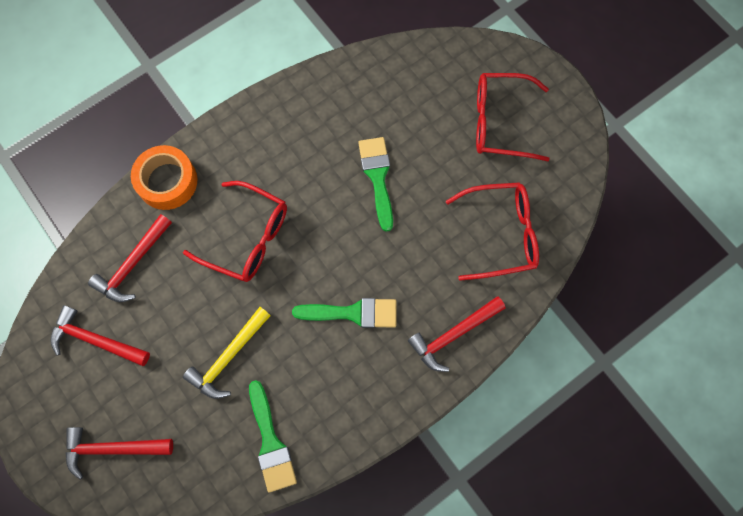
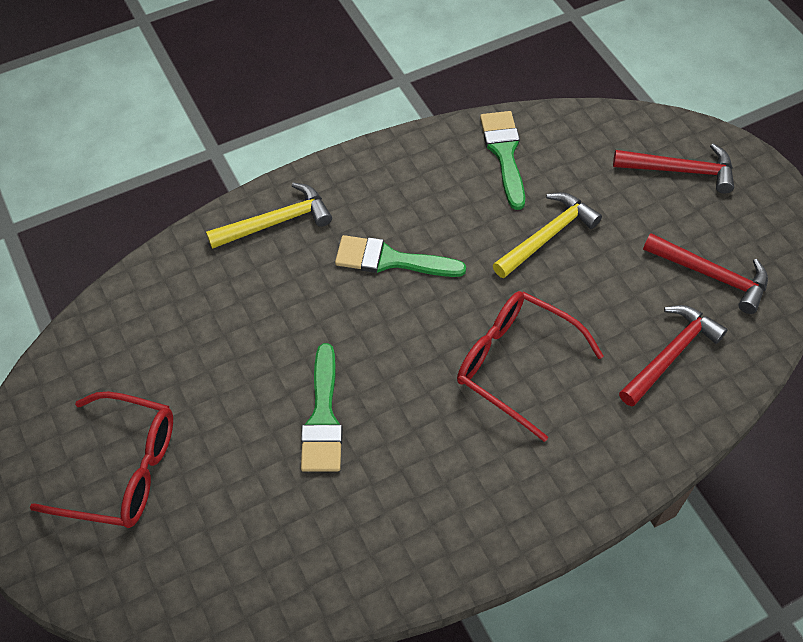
camera: 170 degrees left, 15 degrees down
(167, 181) = (627, 457): orange tape -> none
(453, 335) = (276, 222): red hammer -> yellow hammer
(501, 234) = (179, 320): red glasses -> none

